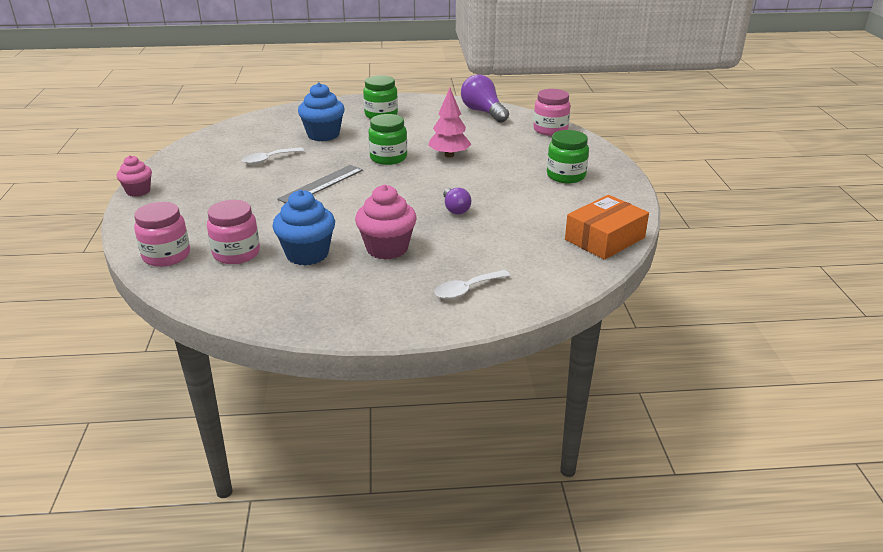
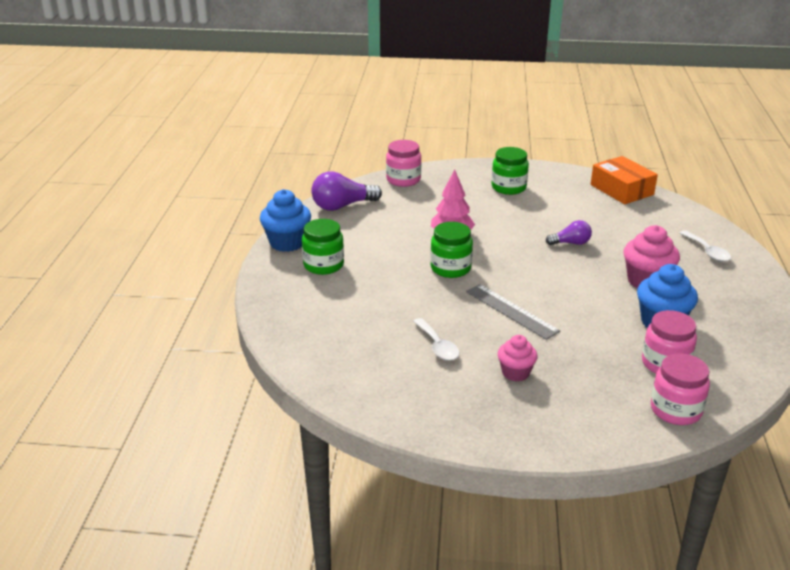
camera: 80 degrees left, 0 degrees up
(138, 191) = (515, 447): pink cupcake -> pink cupcake (515, 373)
(323, 135) = (372, 306): blue cupcake -> blue cupcake (287, 243)

